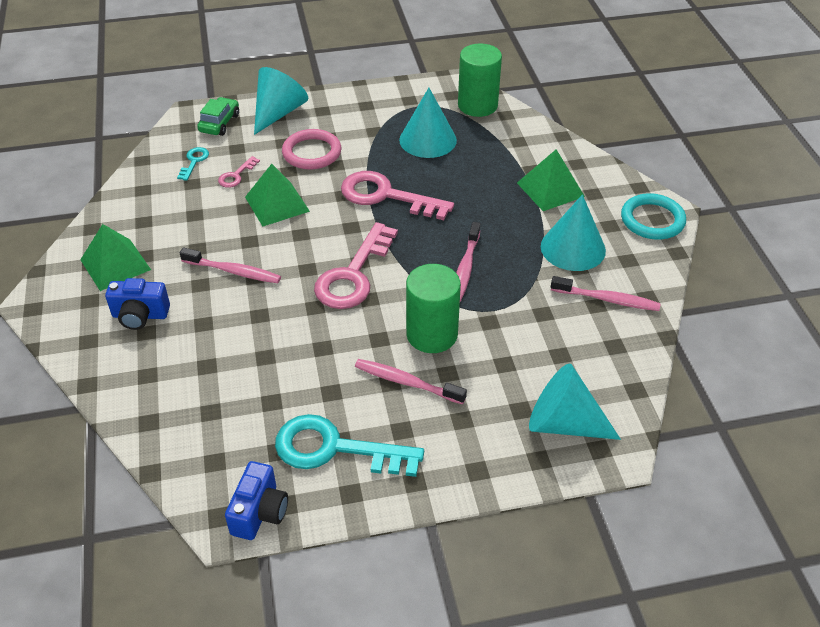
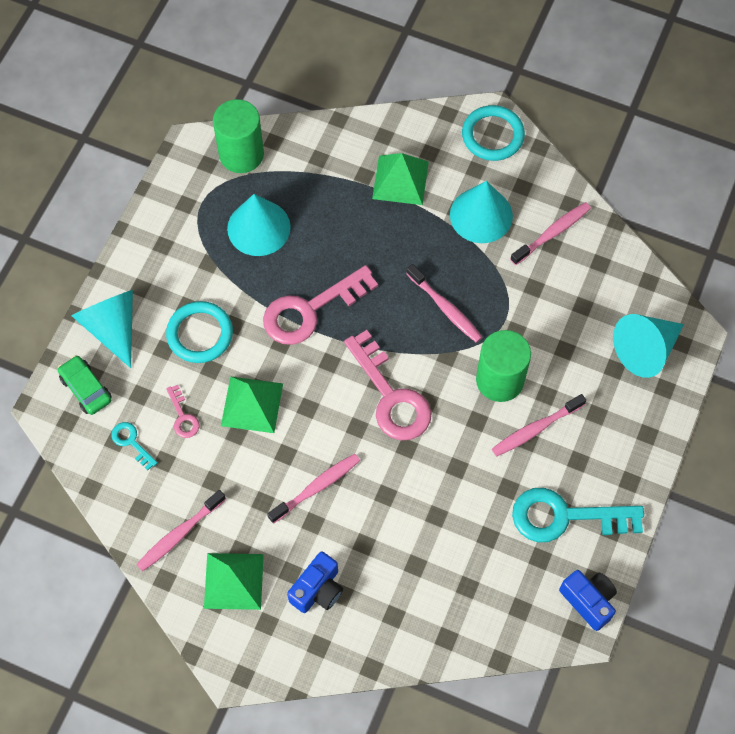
camera: 55 degrees left, 20 degrees up
(135, 218) = (179, 534): none -> pink toothbrush
(312, 153) = (200, 334): pink ring -> turquoise ring
(336, 449) = (566, 517): turquoise key -> turquoise key turned 45 degrees clockwise

